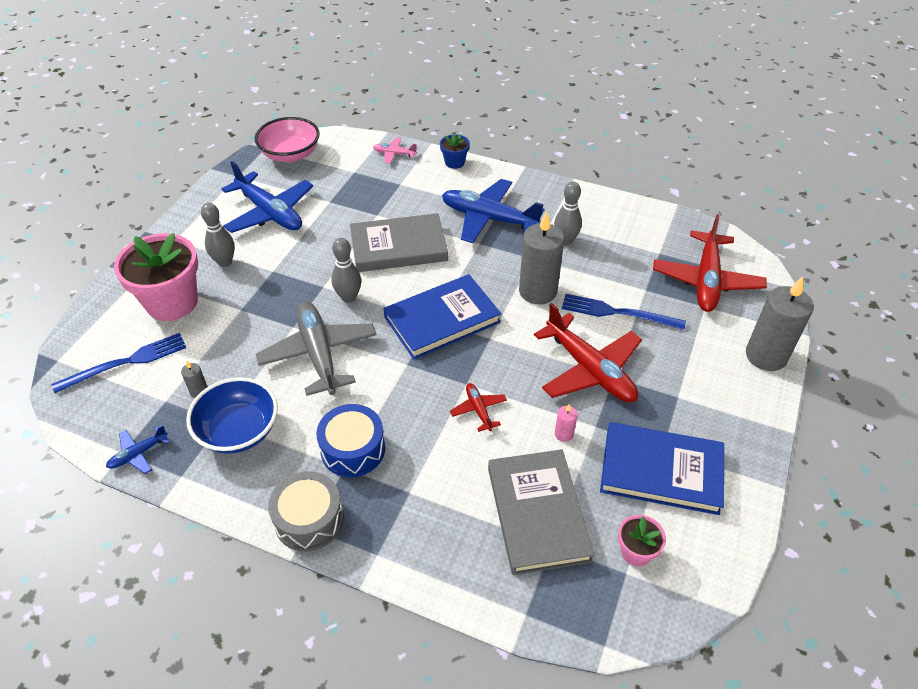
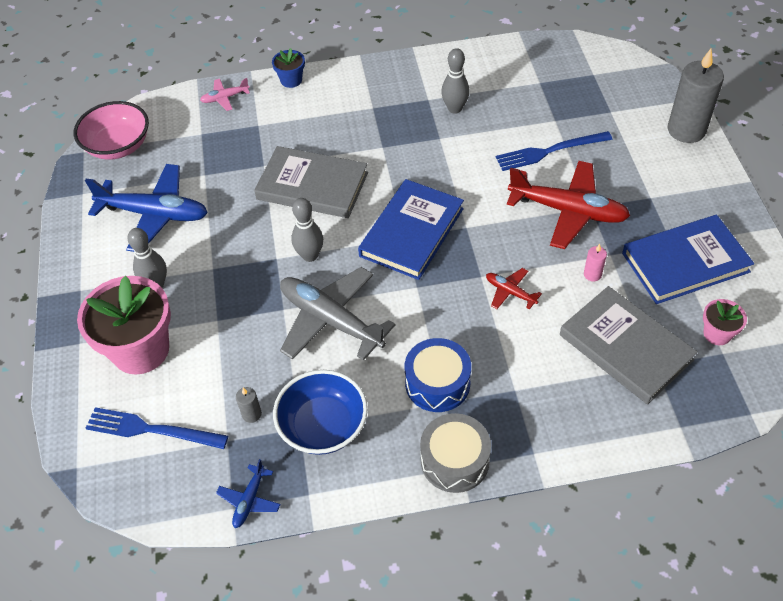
camera: 30 degrees left, 5 degrees up
(126, 362) = (152, 429): blue fork -> blue fork turned 105 degrees counterclockwise
(398, 246) = (312, 186): grey book -> grey book turned 60 degrees clockwise
(488, 218) = (370, 120): blue plane -> none
(537, 291) = (470, 165): grey candle -> none
(706, 280) = (594, 89): red plane -> none

